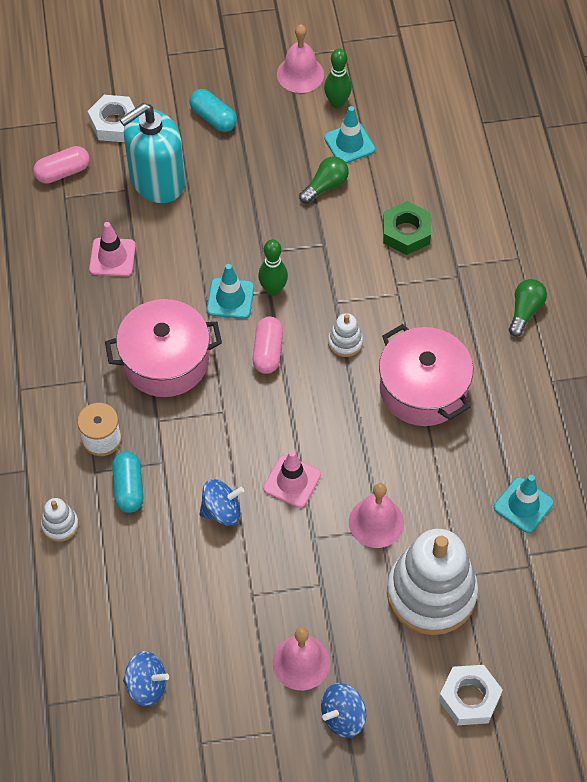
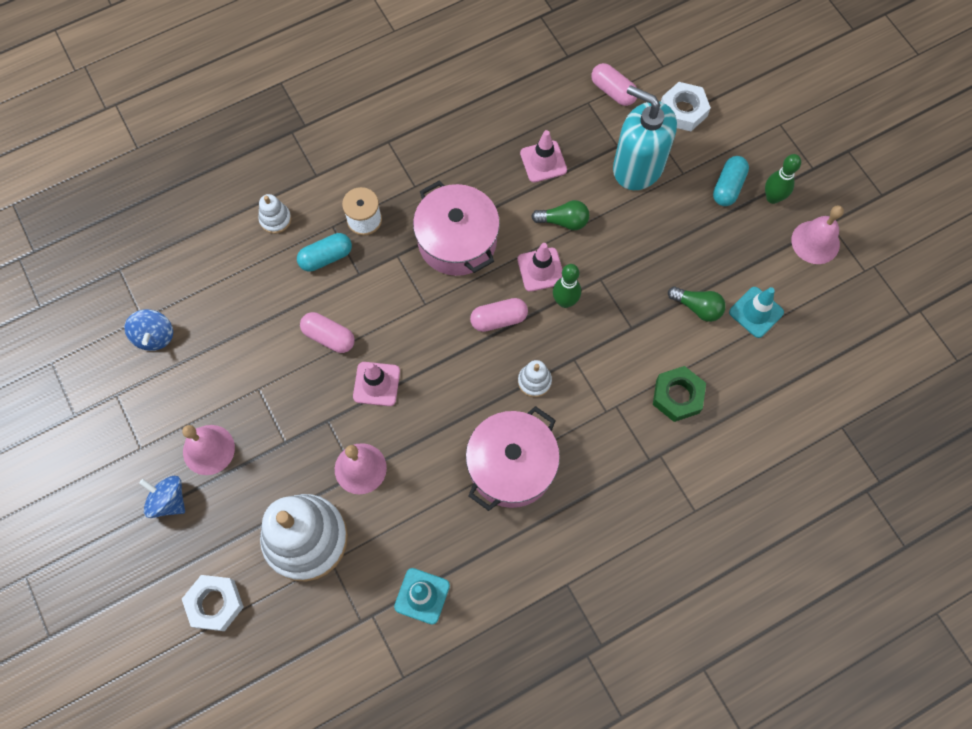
camera: 70 degrees right, 10 degrees up
(221, 511) = (329, 337): blue spinning top -> pink capsule
(230, 298) = (541, 269): turquoise traffic cone -> pink traffic cone
(337, 103) = (798, 285): green bowling pin -> green bowling pin (772, 198)
(525, 311) = (635, 535): green light bulb -> green light bulb (563, 221)

